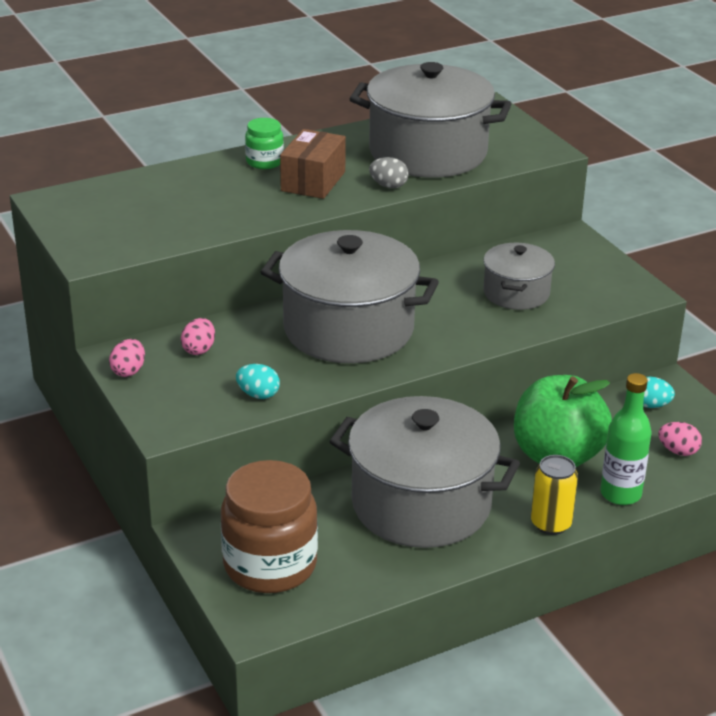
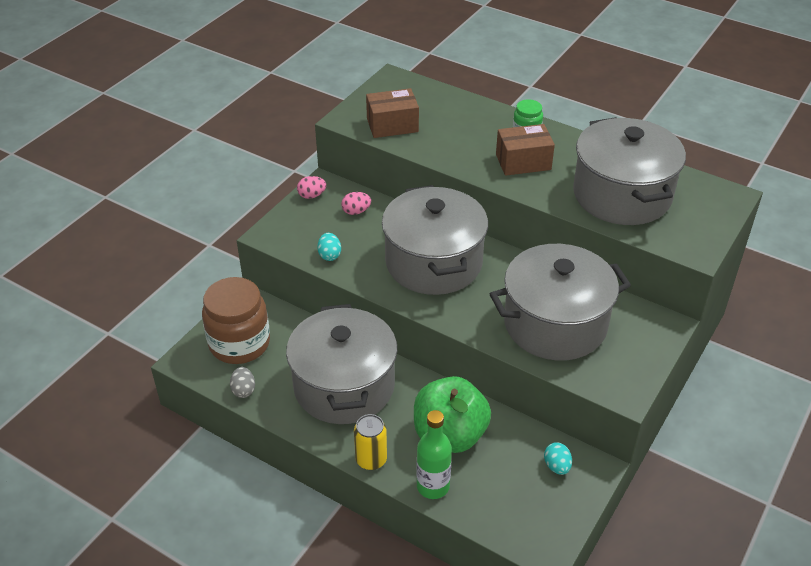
camera: 60 degrees right, 10 degrees up
(144, 231) = (392, 125): none -> brown box
(388, 186) = (553, 196): grey egg -> grey egg (243, 390)
(516, 293) = (555, 324): grey pot -> grey pot, size x1.88
(678, 451) = (511, 503): pink egg -> none

